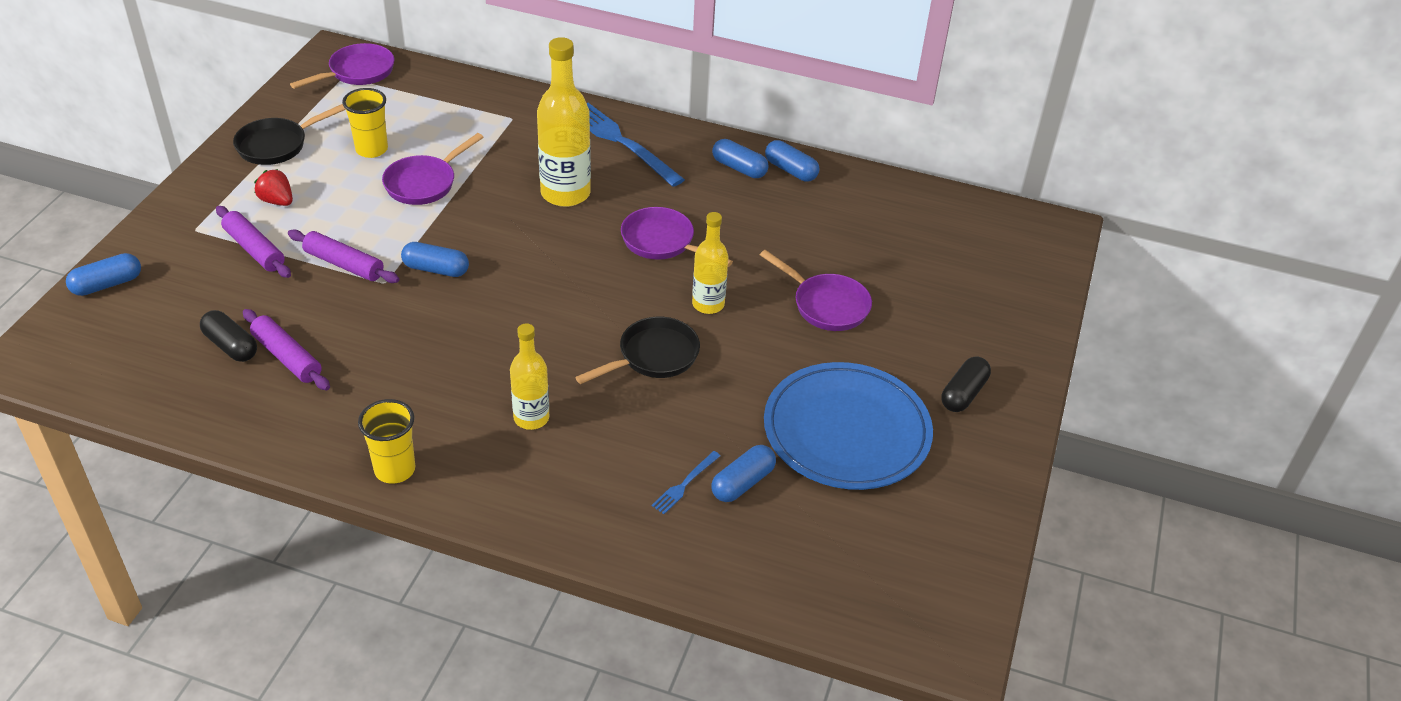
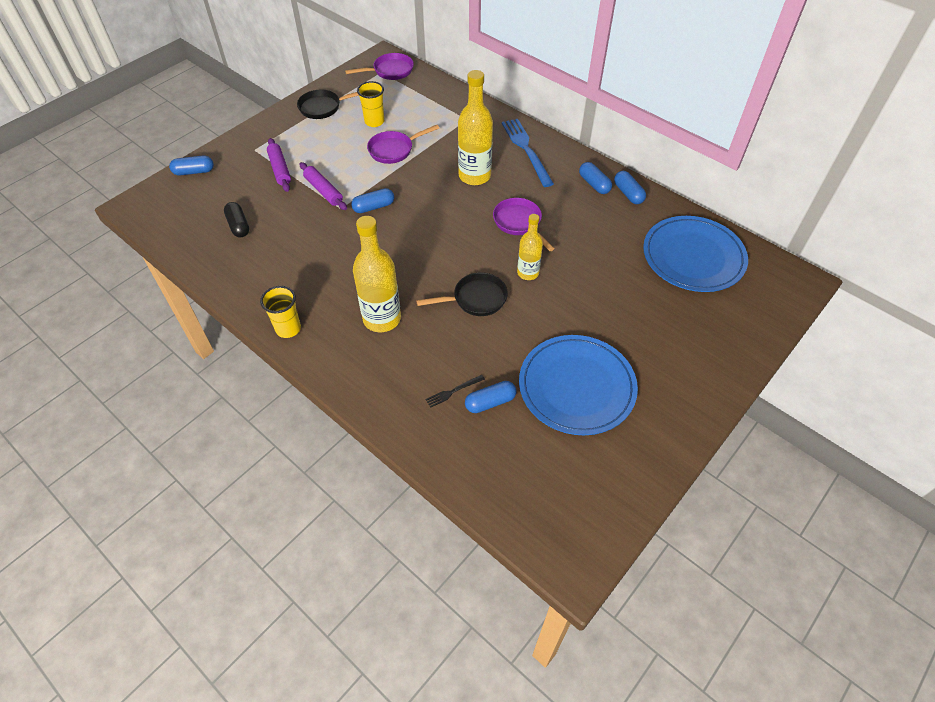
camera: 25 degrees right, 10 degrees up
(277, 201) = (306, 142): red strawberry -> none
(287, 357) = (265, 241): purple rolling pin -> none
(436, 269) = (373, 207): blue capsule -> blue capsule turned 60 degrees counterclockwise
(531, 418) = (382, 319): yellow bottle -> yellow bottle, size x1.66
(685, 484) = (453, 391): blue fork -> black fork
(826, 305) = (606, 294): purple pan -> none
(913, 231) = (693, 257): none -> blue plate
(963, 394) = (671, 384): black capsule -> none

